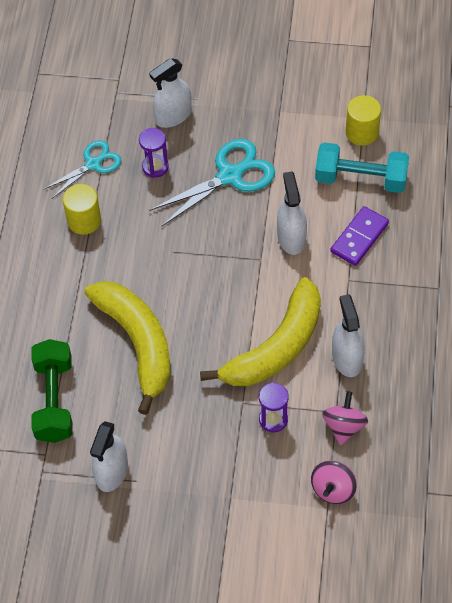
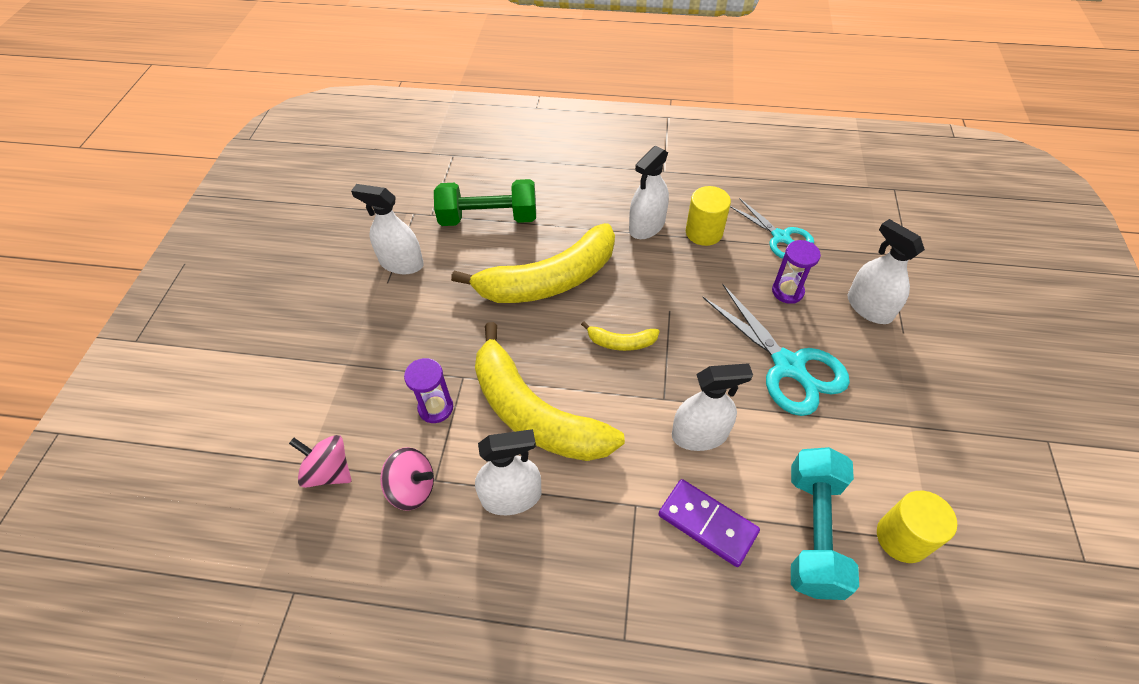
camera: 90 degrees right, 5 degrees down
(73, 265) = (647, 226): none -> white spray bottle
(207, 287) = (621, 342): none -> yellow banana

